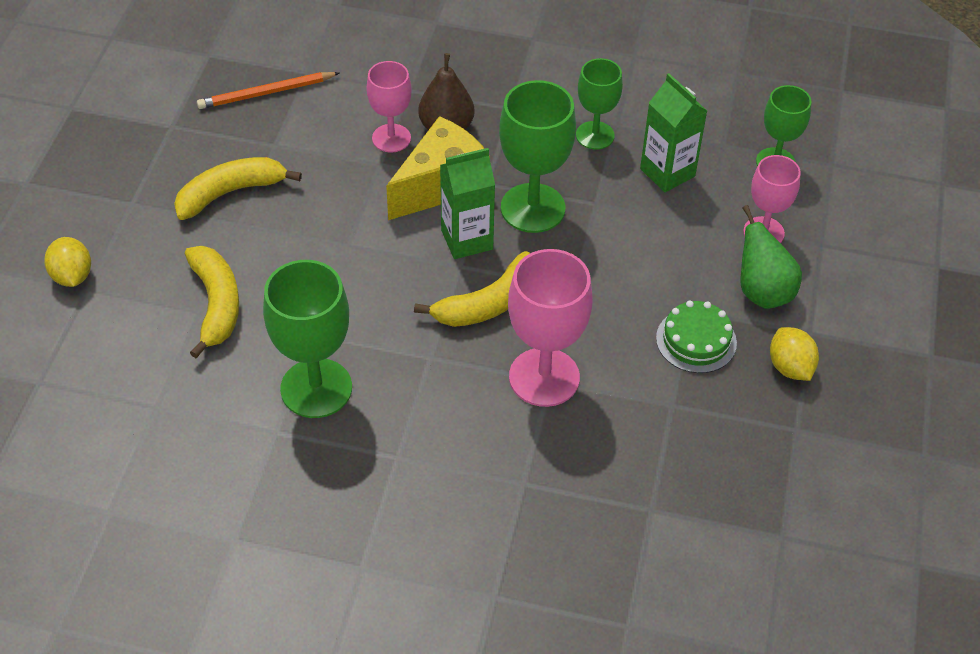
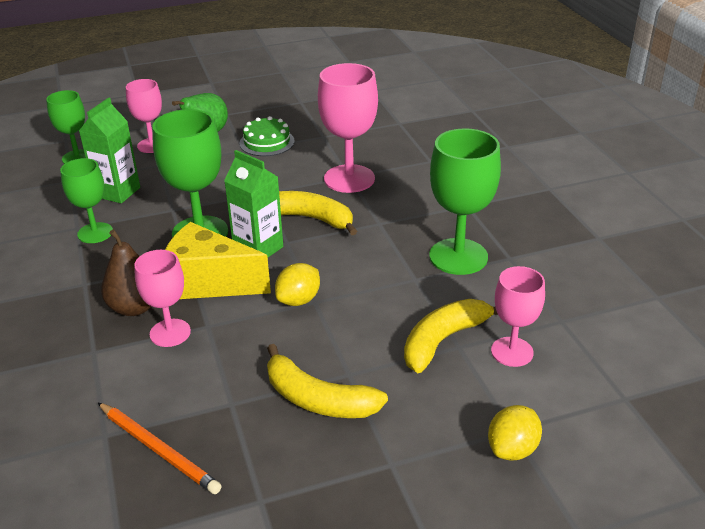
camera: 120 degrees left, 15 degrees down
(158, 342) = (512, 352): none -> pink goblet
(790, 367) = (259, 113): yellow lemon -> yellow lemon (298, 300)

